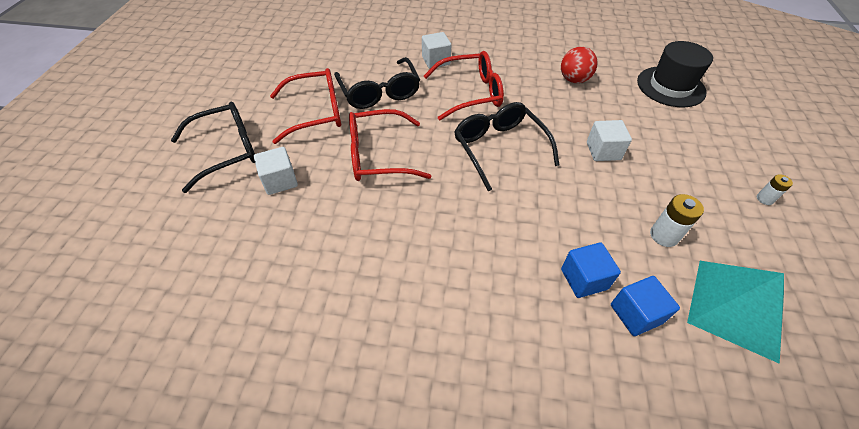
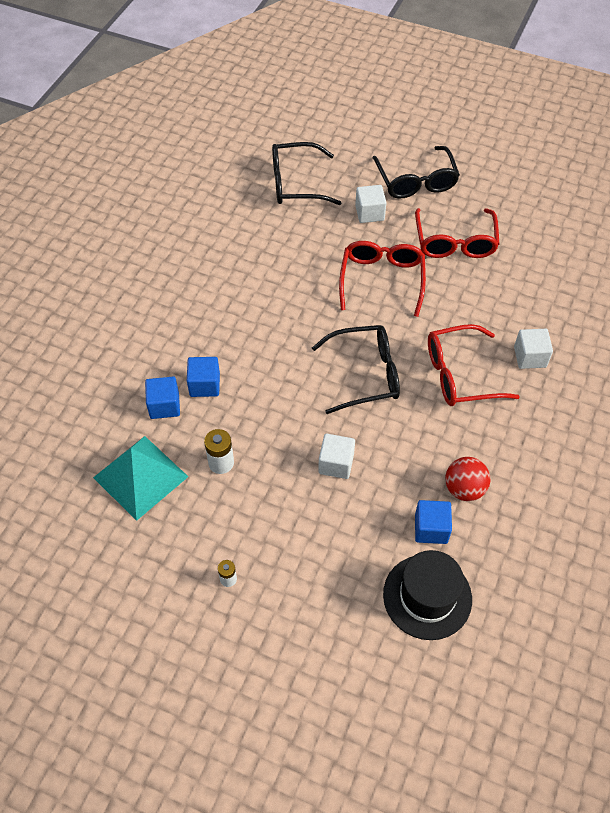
camera: 105 degrees right, 5 degrees up
(379, 92) = (478, 295): black glasses -> black glasses (295, 183)
(471, 93) = (459, 374): red glasses -> red glasses turned 75 degrees clockwise
(618, 91) = (431, 529): none -> blue cube

